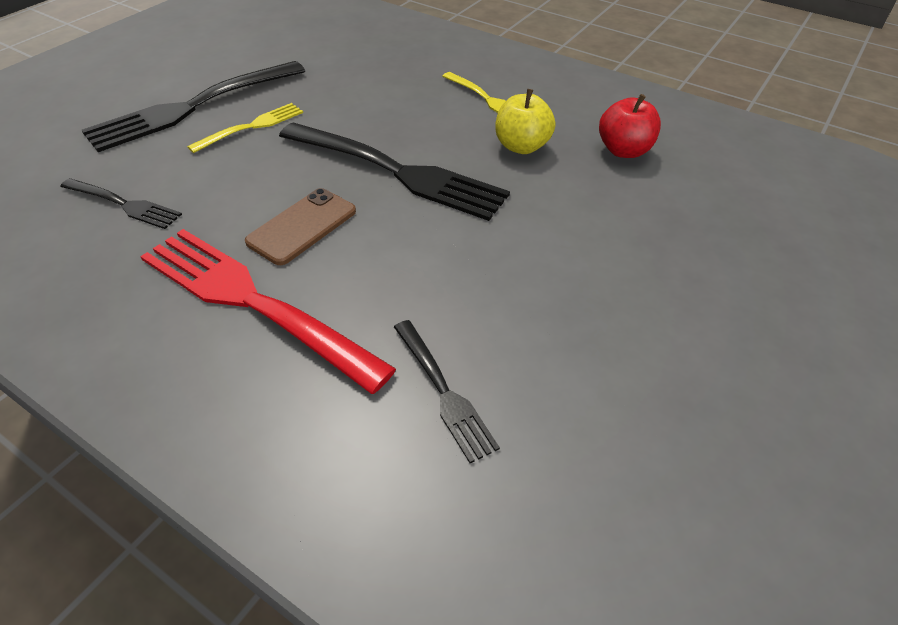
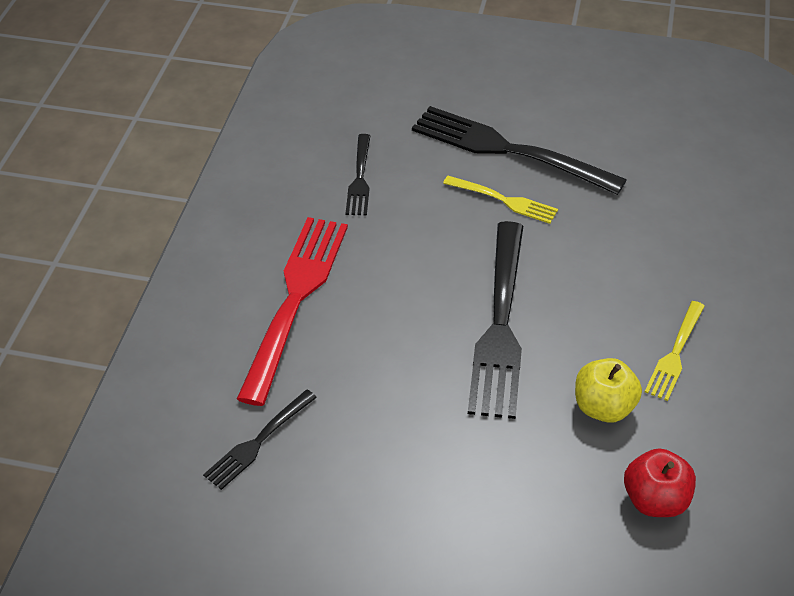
camera: 70 degrees right, 0 degrees up
(302, 226) = (391, 291): brown phone -> none

